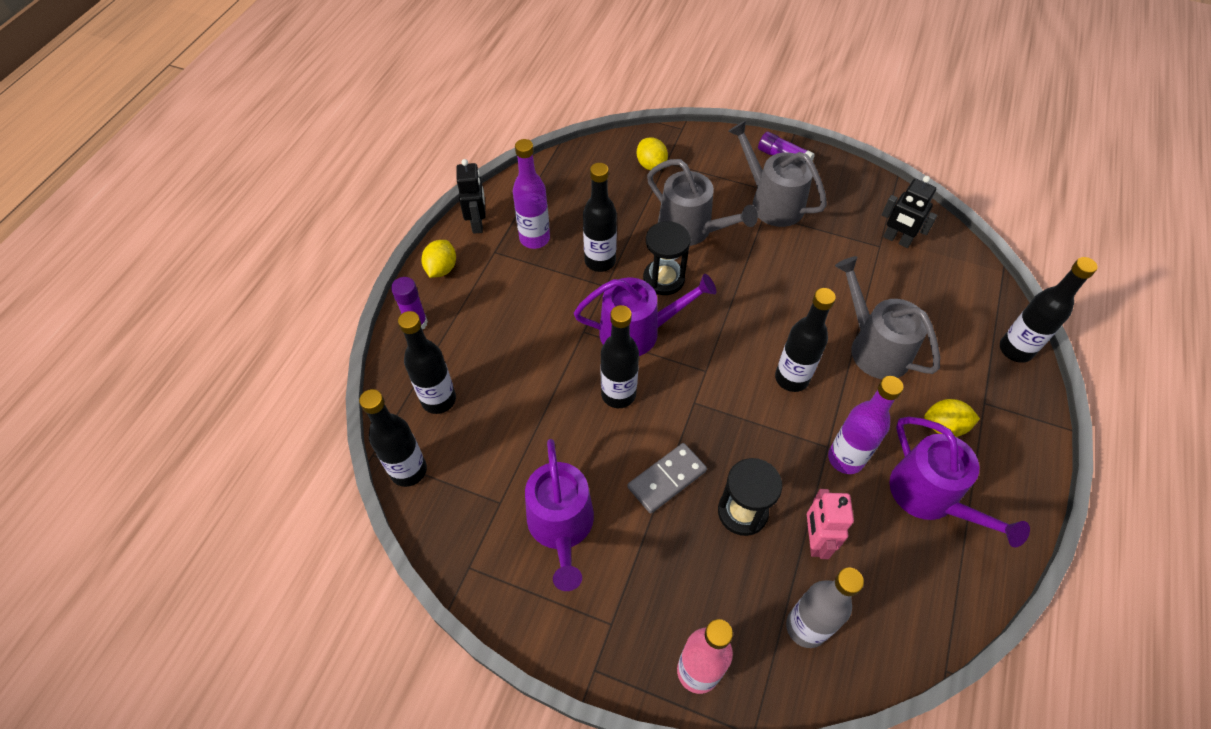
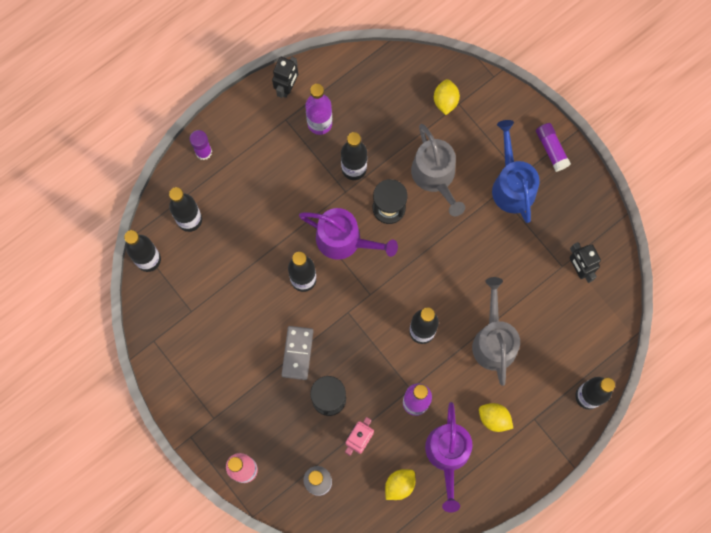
camera: 30 degrees right, 20 degrees up
(441, 269) = (242, 115): yellow lemon -> yellow lemon (399, 485)
(561, 526) = (218, 346): purple watering can -> none
(667, 479) = (297, 353): grey domino -> grey domino turned 75 degrees counterclockwise
(772, 202) = (512, 185): grey watering can -> blue watering can

